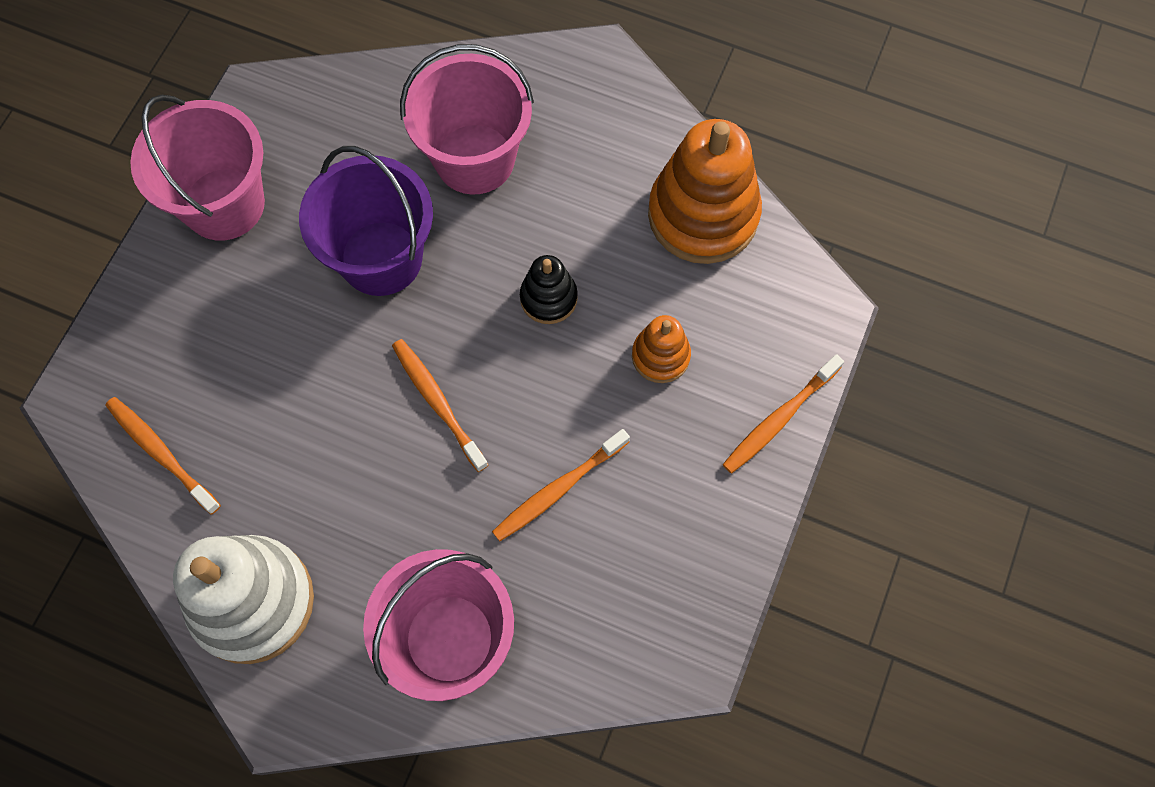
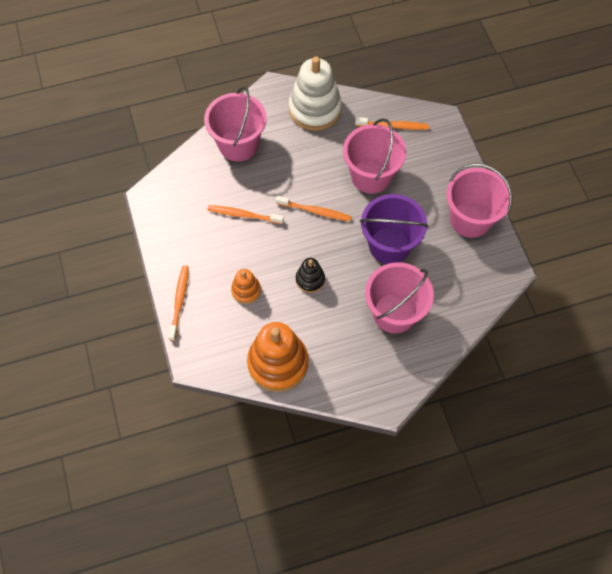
camera: 140 degrees right, 5 degrees down
(291, 392) = (371, 176): none -> pink bucket
(558, 489) = (243, 215): orange toothbrush -> orange toothbrush turned 90 degrees counterclockwise

